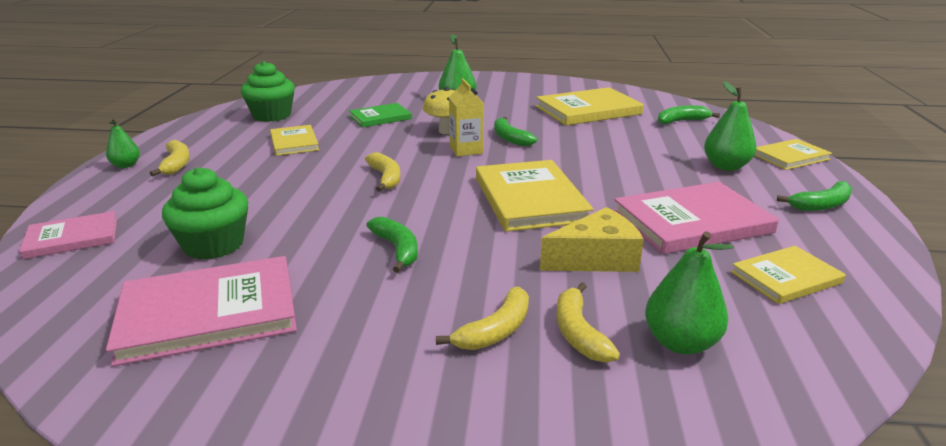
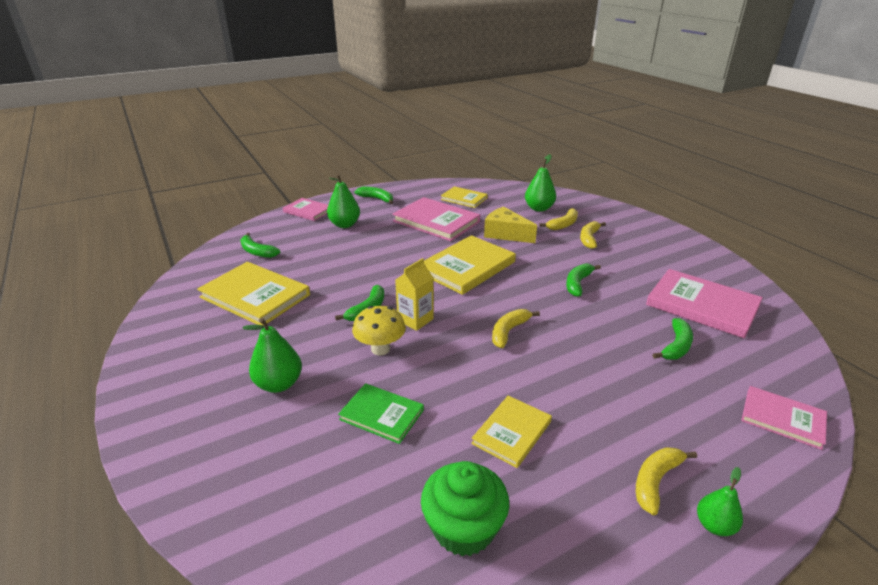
camera: 125 degrees left, 5 degrees up
(214, 245) = (676, 346): green cupcake -> green banana
(495, 330) = (589, 239): yellow banana -> yellow banana turned 75 degrees counterclockwise
(790, 157) = (308, 211): yellow book -> pink book

